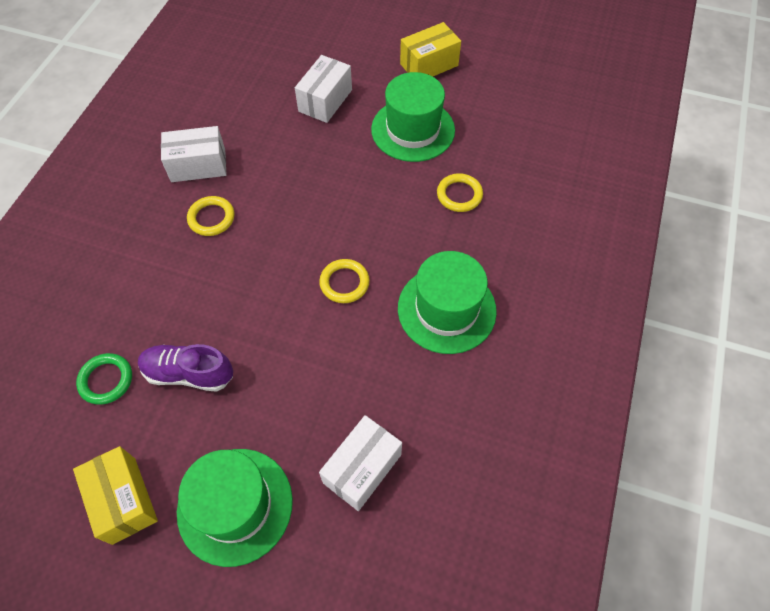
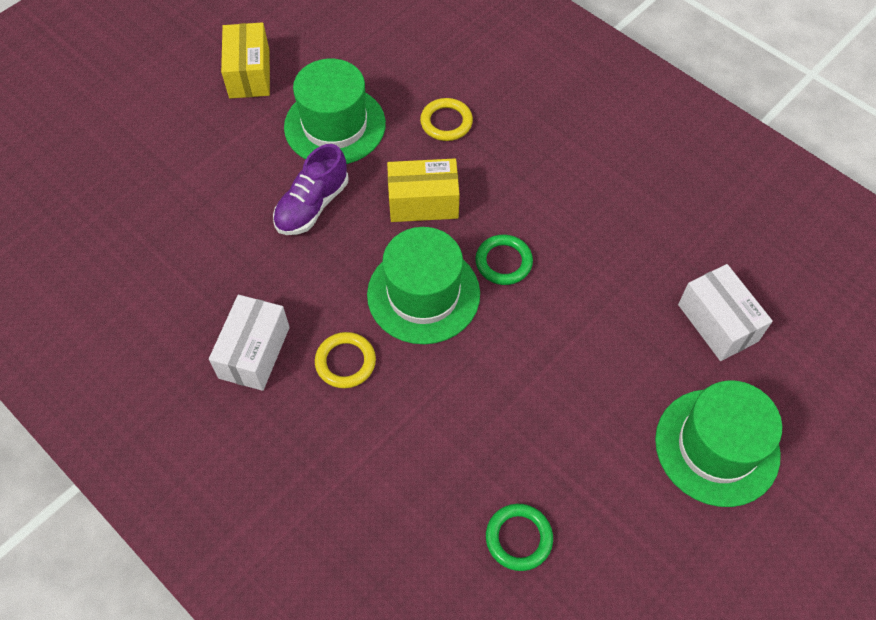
camera: 65 degrees left, 0 degrees up
(124, 500) = (674, 554): yellow box -> yellow box (423, 202)
(189, 373) = (547, 447): purple shoe -> purple shoe (312, 205)
(325, 100) = (237, 188): white box -> none
(344, 283) = (503, 262): yellow ring -> green ring
(446, 309) = (577, 188): green hat -> green hat (423, 294)

